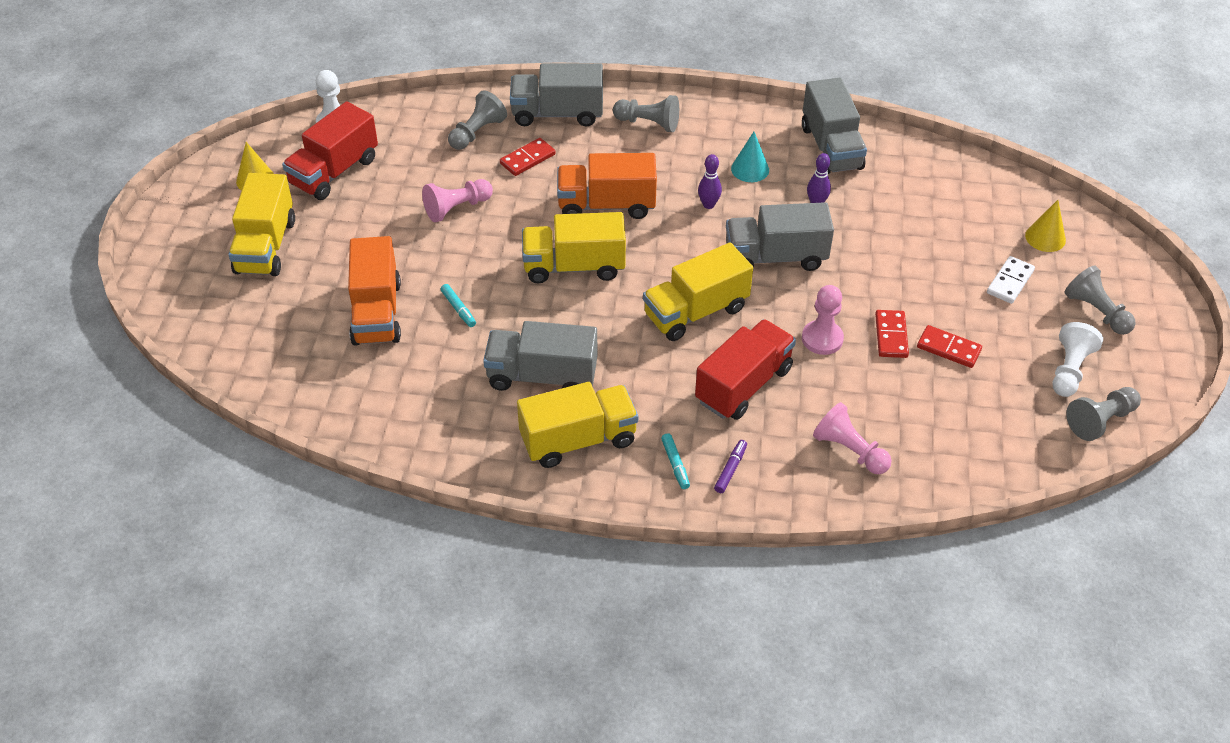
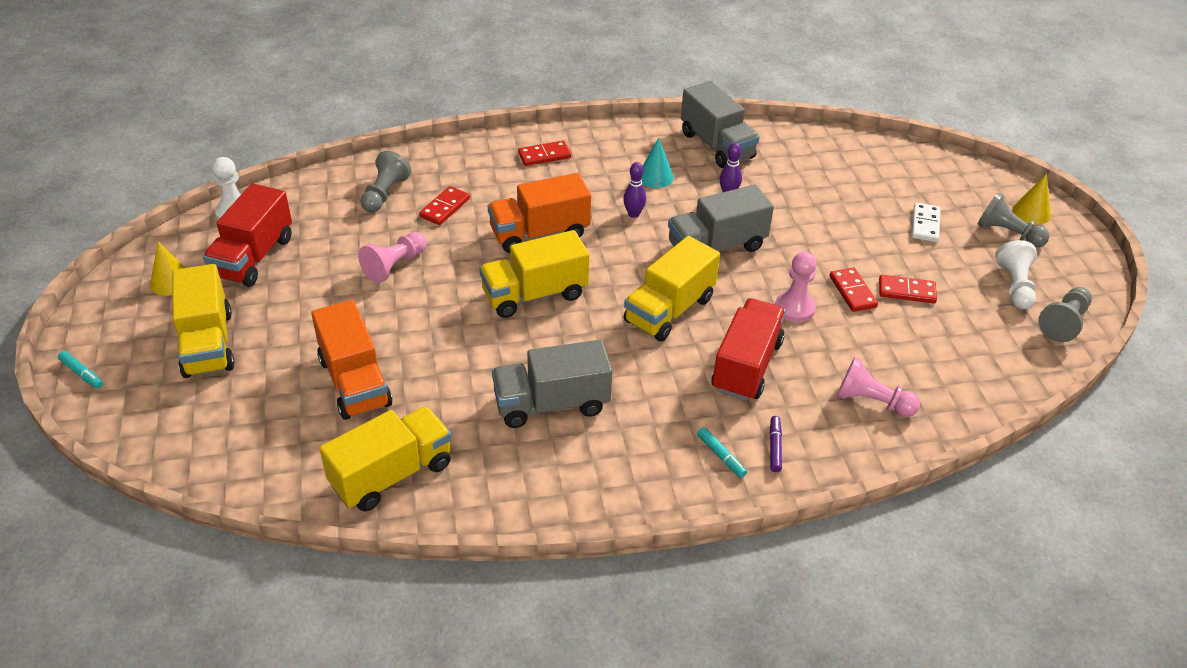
camera: 20 degrees left, 5 degrees down
(458, 309) = (438, 359): turquoise marker -> turquoise marker (82, 373)
(557, 113) = (455, 163): grey truck -> none
(578, 440) = (616, 456): yellow truck -> yellow truck (392, 474)
(648, 123) = (544, 155): grey pawn -> red domino
(1045, 237) = (932, 183): yellow cone -> yellow cone (1031, 212)

